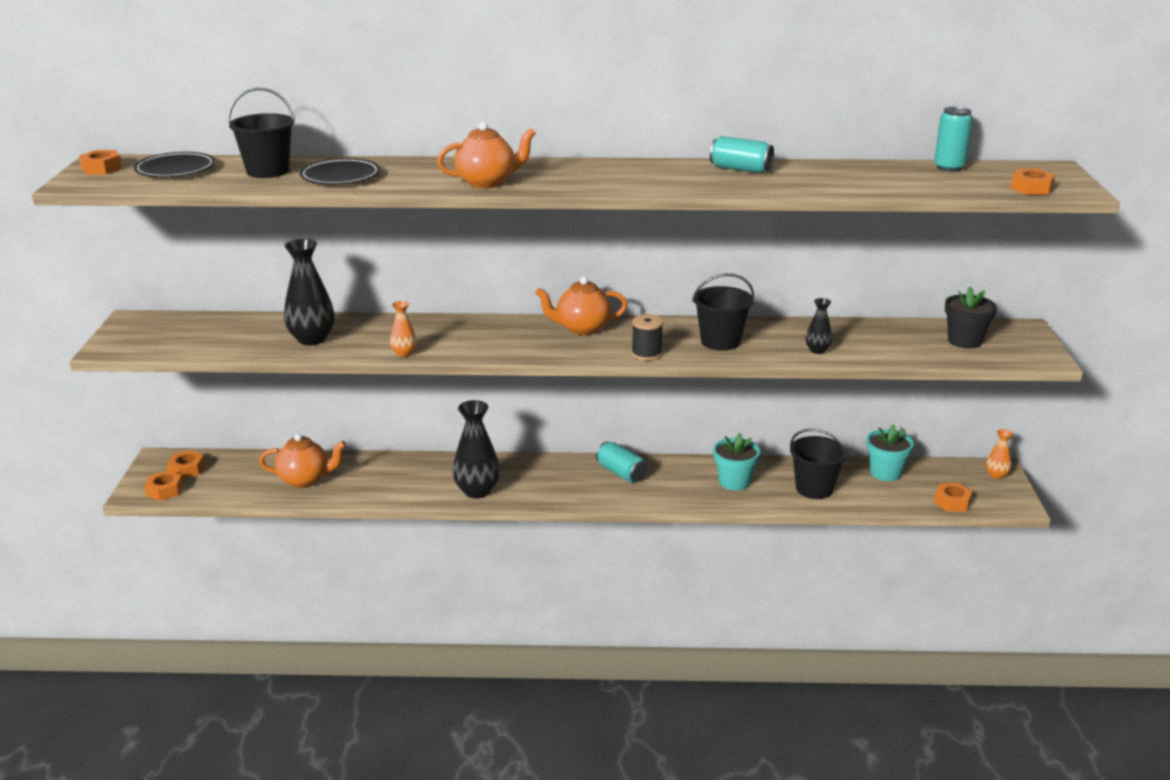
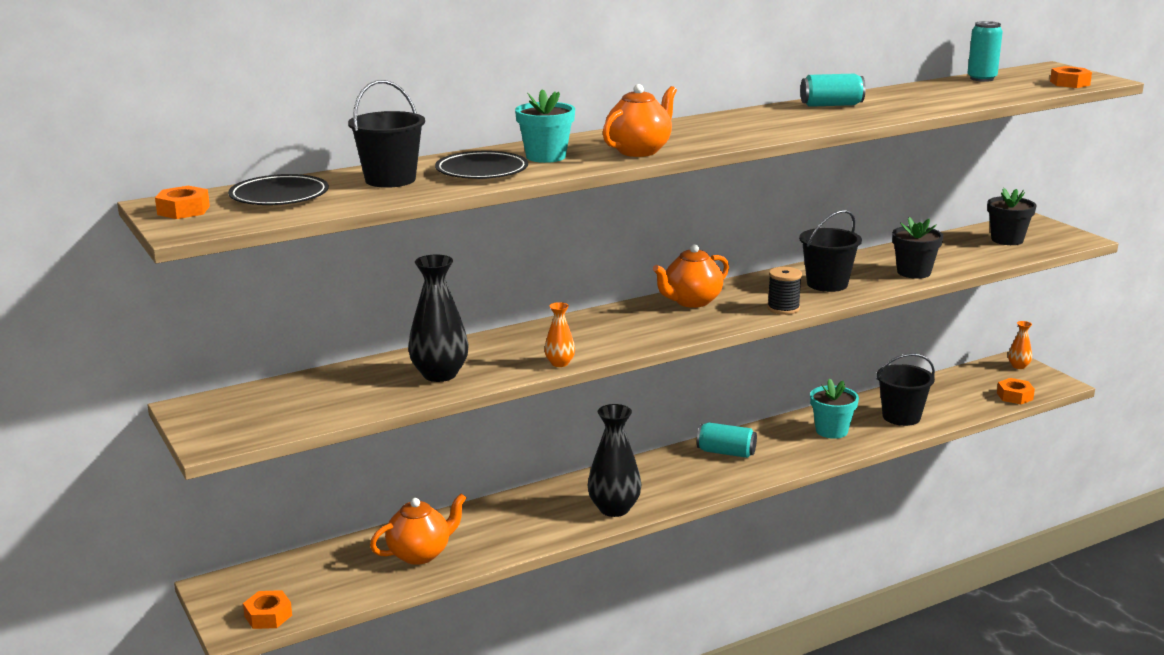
camera: 30 degrees left, 5 degrees down
(187, 469) = (265, 587): orange nut -> none
(817, 350) = (913, 272): black vase -> black flower pot
(885, 473) = (938, 388): turquoise flower pot -> turquoise flower pot (546, 157)

